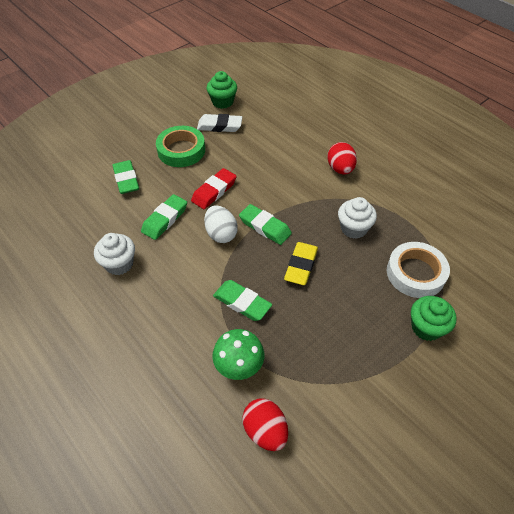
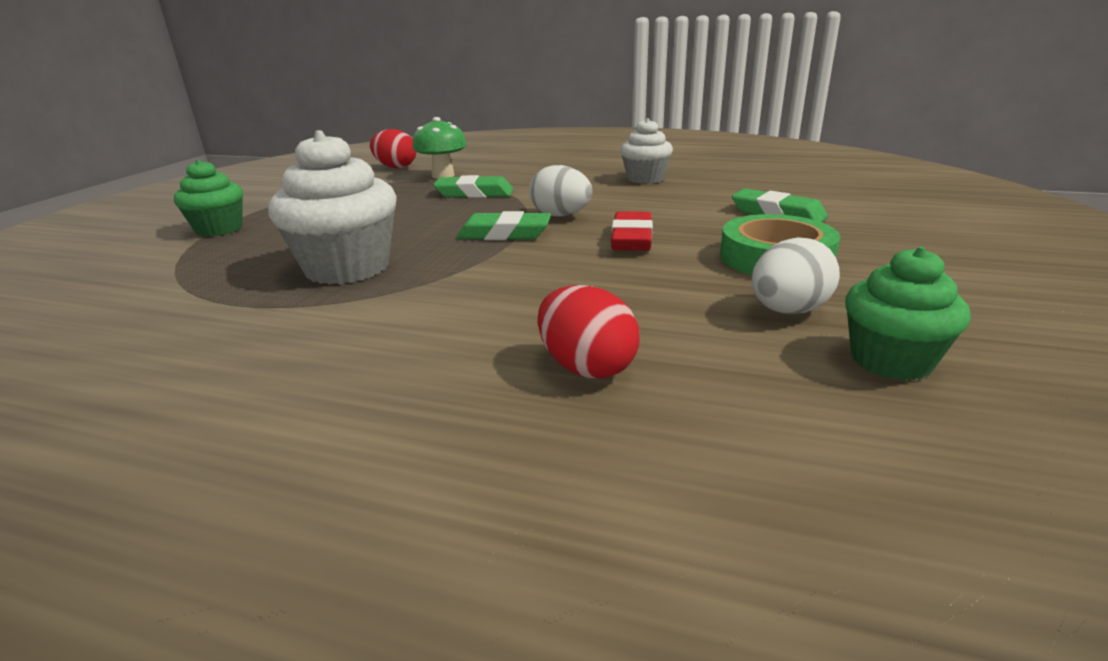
camera: 150 degrees right, 25 degrees down
(165, 219) = (654, 206): green eraser -> none
(219, 126) = (788, 311): white eraser -> white egg
(301, 265) = (419, 224): yellow eraser -> none
(340, 169) = (413, 331): red egg -> red egg (586, 367)
(353, 228) = (347, 268): white cupcake -> white cupcake, size x1.59
(415, 273) = (226, 258): white tape -> none

